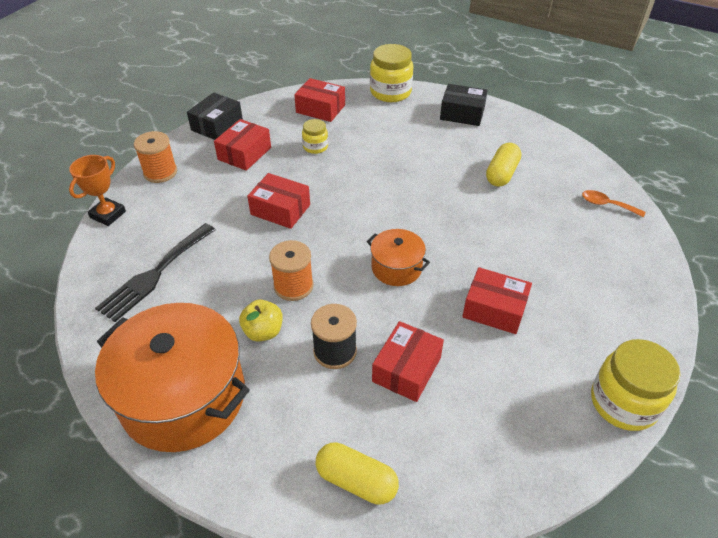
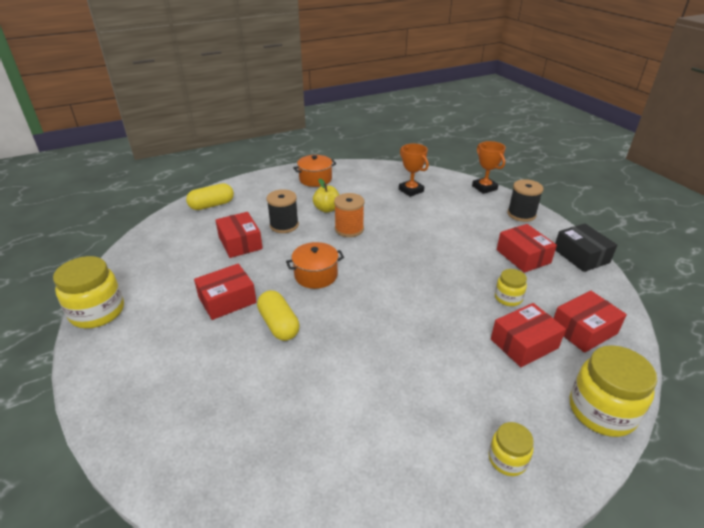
camera: 125 degrees right, 10 degrees down
(155, 274) = (411, 190): black fork -> orange trophy
(160, 172) = (521, 214): orange spool -> black spool
(183, 397) = (315, 179): orange pot -> orange pot, size x0.49
(280, 209) = (431, 249): red box -> red box (524, 343)
(462, 114) = (507, 459): black box -> yellow jar
(501, 174) = (358, 413): yellow capsule -> yellow capsule (279, 324)
(606, 205) = (222, 476): orange spoon -> none

